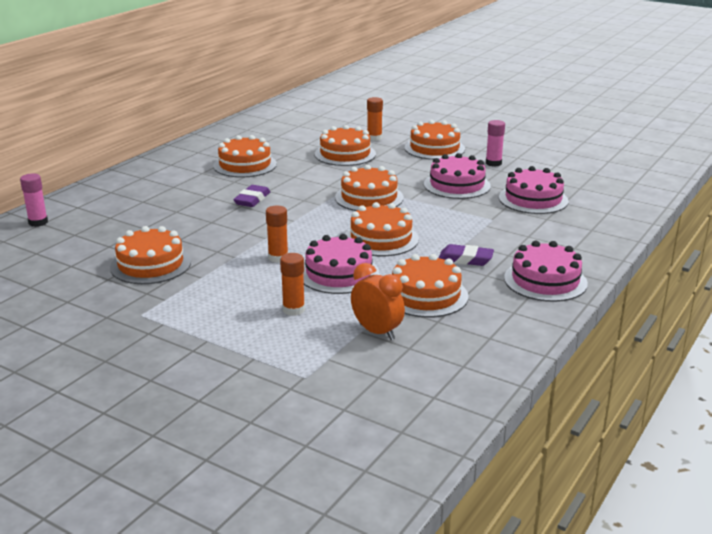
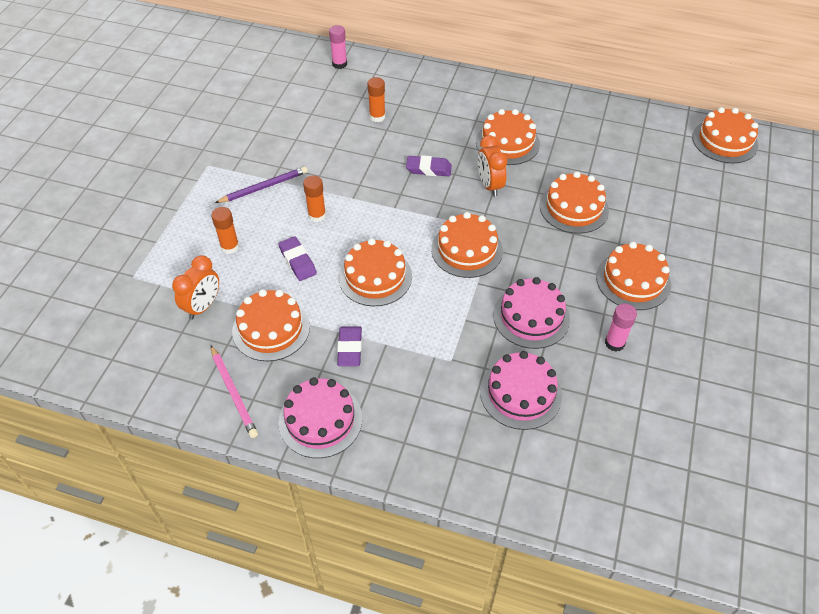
camera: 75 degrees right, 25 degrees up
(150, 265) = (285, 146): orange cake -> orange cake (724, 141)
(210, 282) = (264, 187): none -> purple pencil
(295, 179) = (489, 185): none -> orange clock
(338, 273) = (298, 261): pink cake -> purple eraser
(374, 138) = (636, 222): orange glue stick -> orange glue stick (377, 117)
(503, 321) = (234, 393): none -> pink pencil

